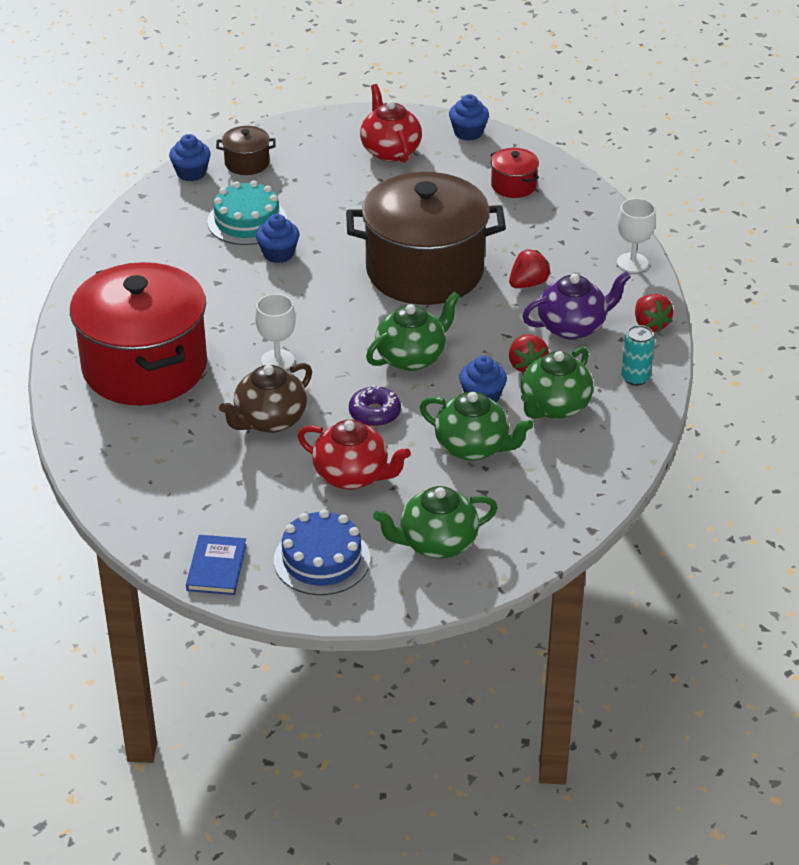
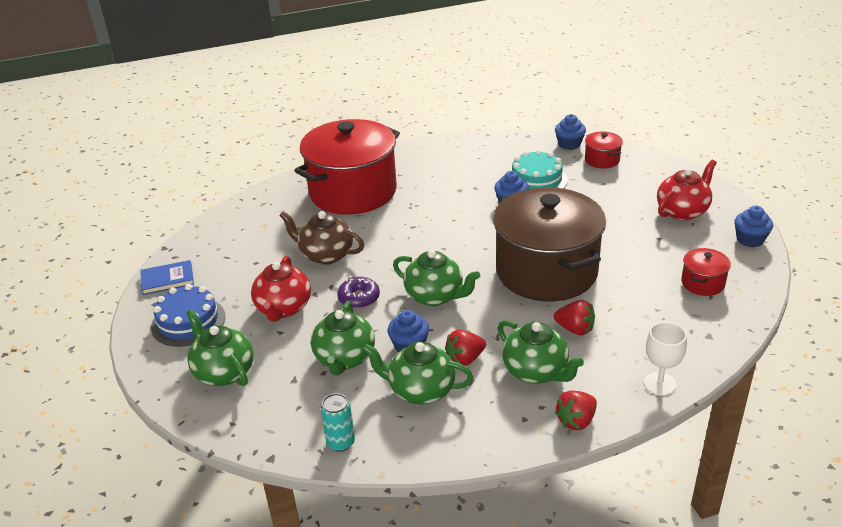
camera: 70 degrees right, 5 degrees down
(247, 163) = (602, 160): brown pot -> red pot
(277, 360) = (392, 238): white goblet -> none
(573, 327) = (536, 372): purple teapot -> green teapot
(635, 378) = (491, 431): turquoise can -> turquoise can (341, 442)

